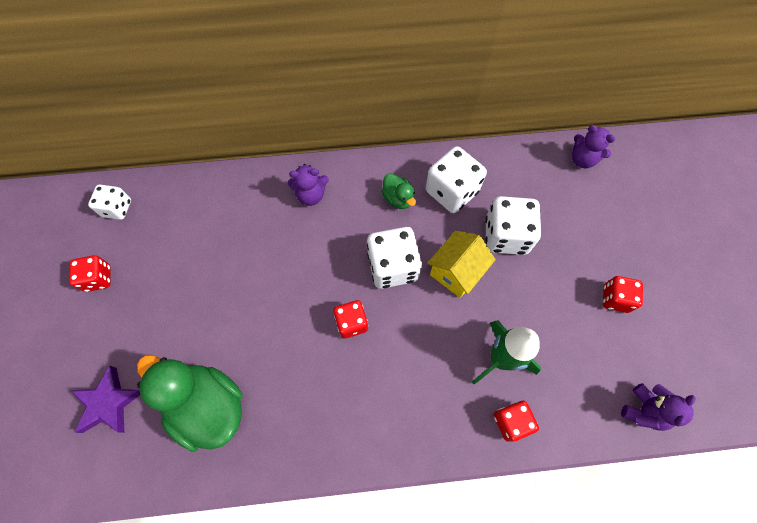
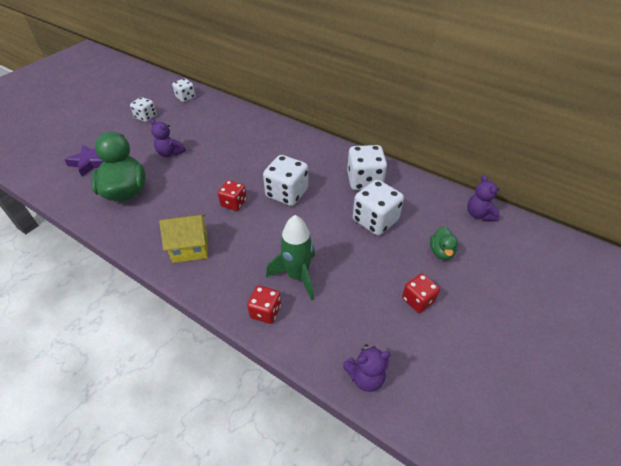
camera: 40 degrees right, 20 degrees down
(98, 278) = (146, 117): red dice -> white dice
(311, 195) = (280, 139): purple teddy bear -> purple teddy bear (170, 153)
(398, 198) = (327, 166): green duck -> green duck (441, 252)
(456, 272) = (321, 218): yellow house -> yellow house (190, 248)

